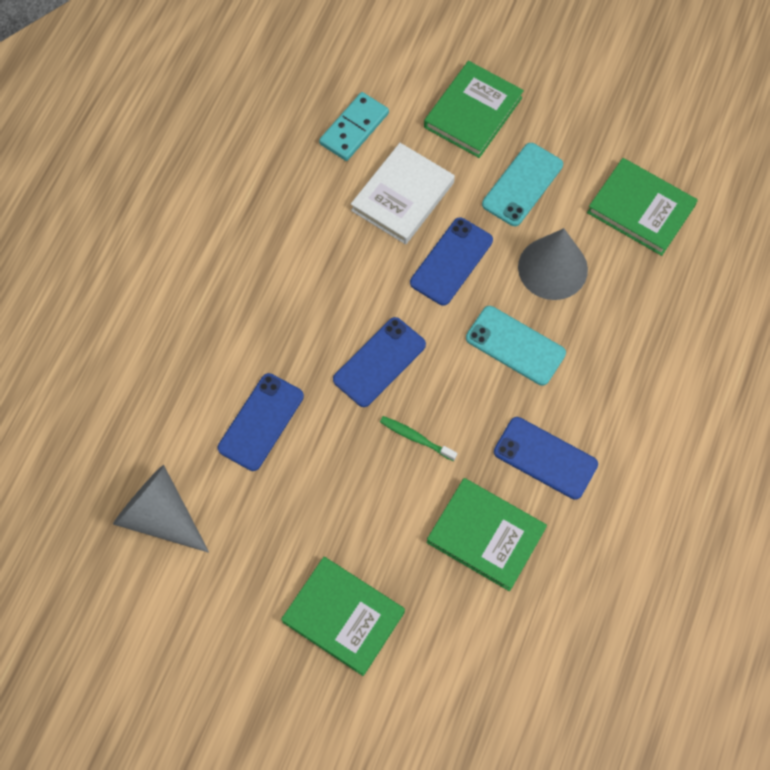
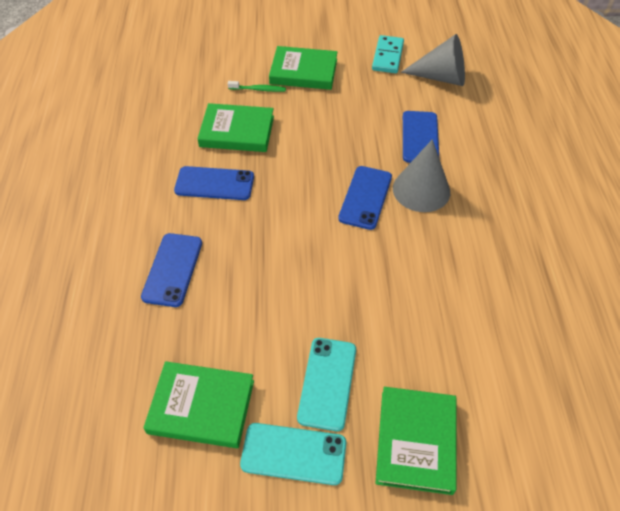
camera: 155 degrees right, 15 degrees down
(354, 128) = (515, 371): turquoise domino -> turquoise domino (388, 56)
(403, 196) = (428, 325): white book -> none
(416, 438) = (312, 164): green toothbrush -> green toothbrush (258, 89)
(451, 261) = (353, 287): blue phone -> blue phone (172, 269)
(515, 345) = (269, 245): turquoise phone -> turquoise phone (293, 454)
(552, 268) = (265, 316): grey cone -> grey cone (421, 190)

